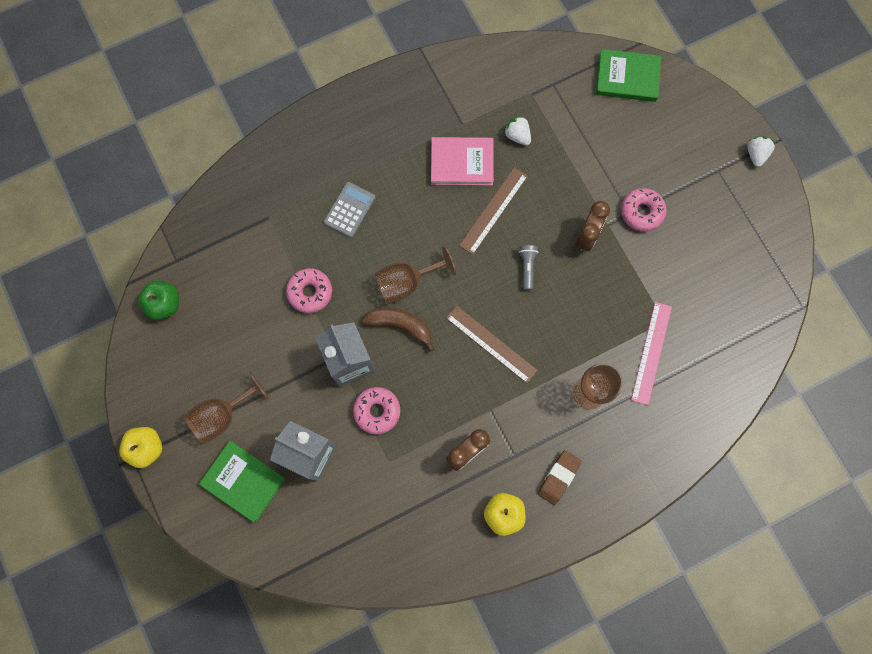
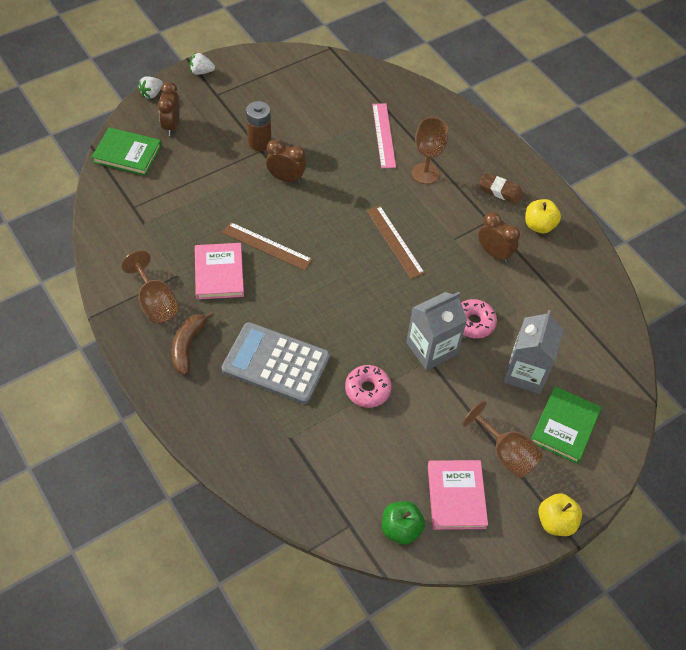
camera: 100 degrees left, 20 degrees down
(187, 359) = (456, 496): none -> pink book
(349, 210) = (276, 363): grey calculator -> grey calculator, size x1.82
(400, 325) = (389, 311): brown banana -> brown banana (188, 346)
(407, 282) = (346, 309): brown goblet -> brown goblet (155, 302)
(491, 344) = (395, 241): brown ruler -> brown ruler turned 60 degrees counterclockwise
(517, 136) = (189, 231): white strawberry -> white strawberry (151, 94)
(527, 268) = (320, 219): grey flashlight -> none
(627, 77) = (127, 154): green book -> green book turned 75 degrees counterclockwise
(641, 212) = (259, 142): pink donut -> brown battery
(651, 352) = (383, 135): pink ruler -> pink ruler turned 75 degrees clockwise
(668, 121) = (171, 126): none -> brown clock

